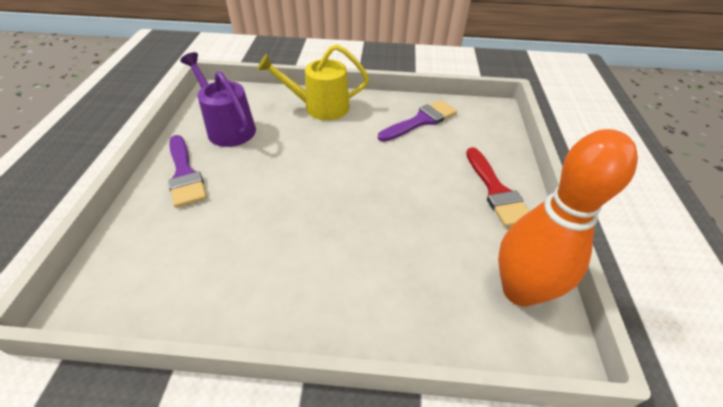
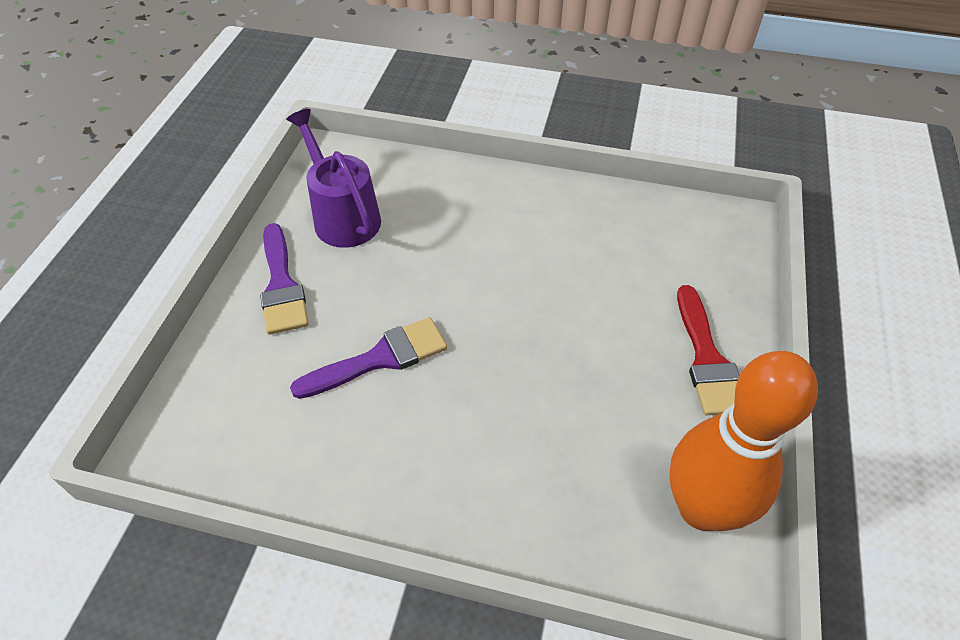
camera: 10 degrees right, 5 degrees up
(320, 107) = (475, 193): yellow watering can -> none
(421, 121) = (621, 231): purple brush -> purple brush (380, 359)

